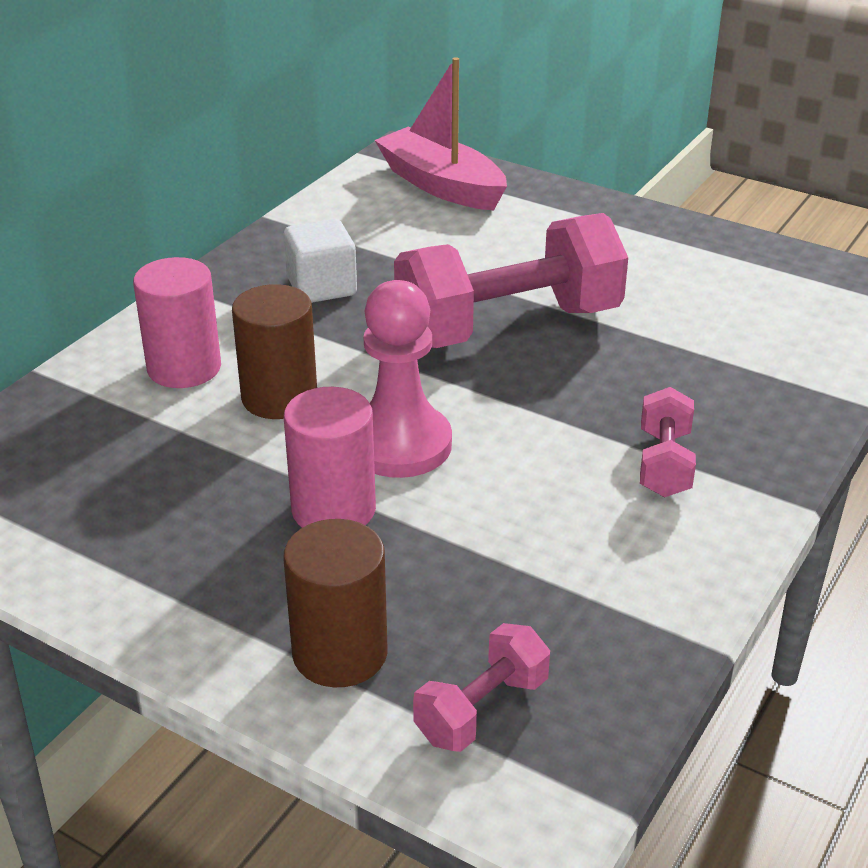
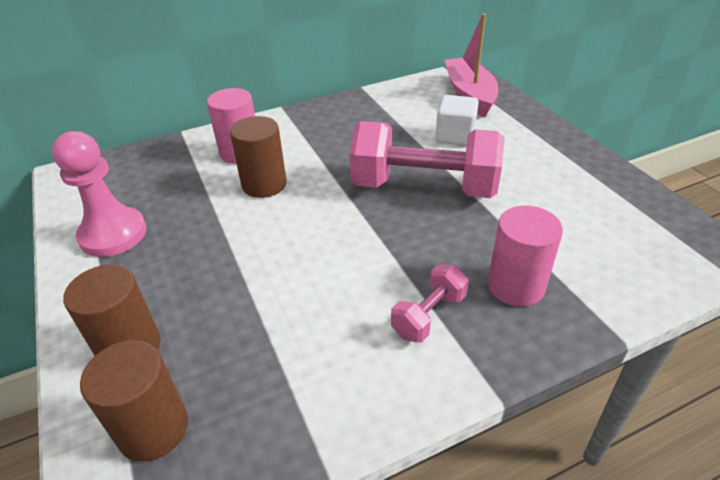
camera: 35 degrees right, 5 degrees up
(321, 287) = (348, 132): white cube -> white cube (455, 136)
(333, 509) = (220, 259): pink cylinder -> pink cylinder (516, 286)
(400, 444) = (292, 235): pink pawn -> pink pawn (113, 234)
(481, 709) = (153, 429): pink dumbbell -> brown cylinder

